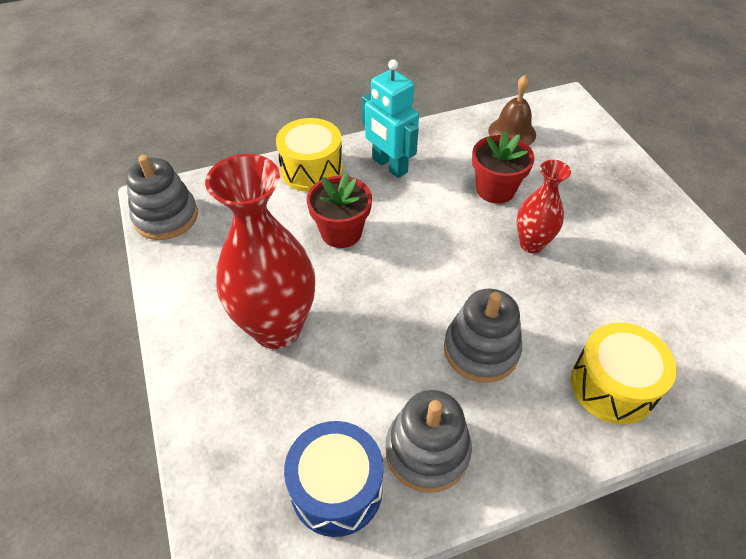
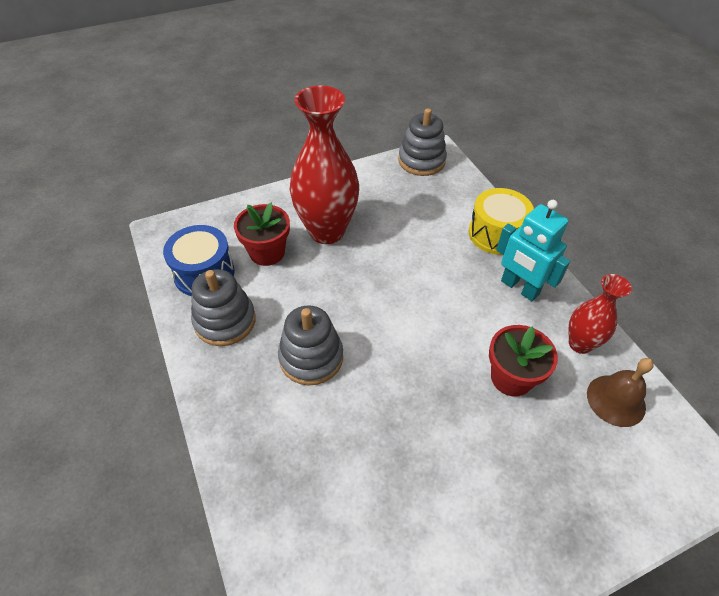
camera: 85 degrees right, 0 degrees up
(341, 232) = (425, 259): red flower pot -> red flower pot (267, 252)
(389, 166) = (519, 288): turquoise robot -> turquoise robot turned 90 degrees counterclockwise
(531, 244) = (439, 407): red vase -> red vase (580, 344)
(612, 386) = (274, 460): yellow drum -> none

